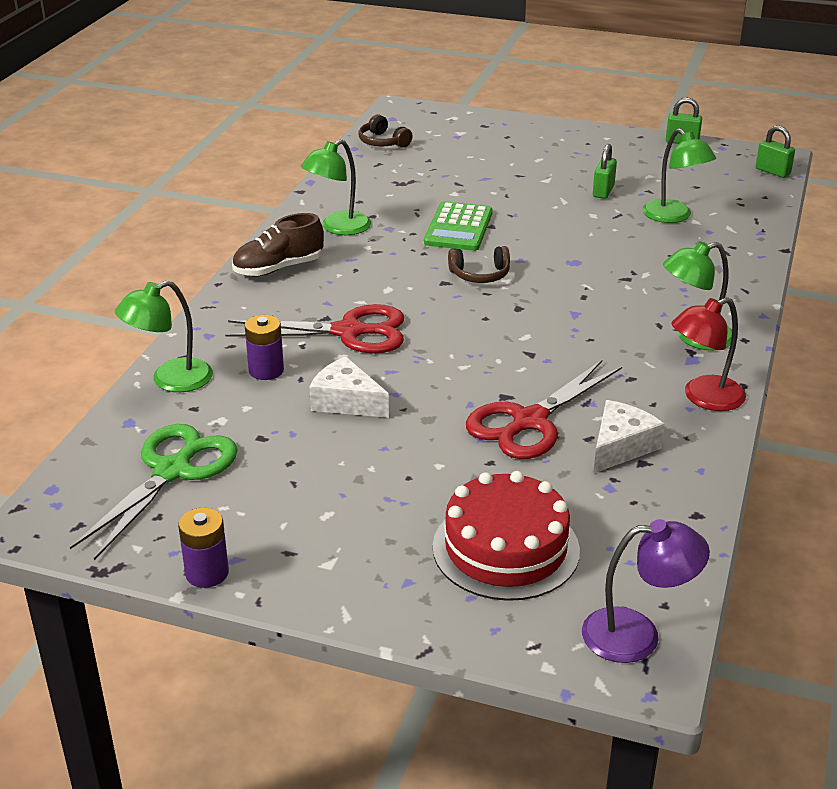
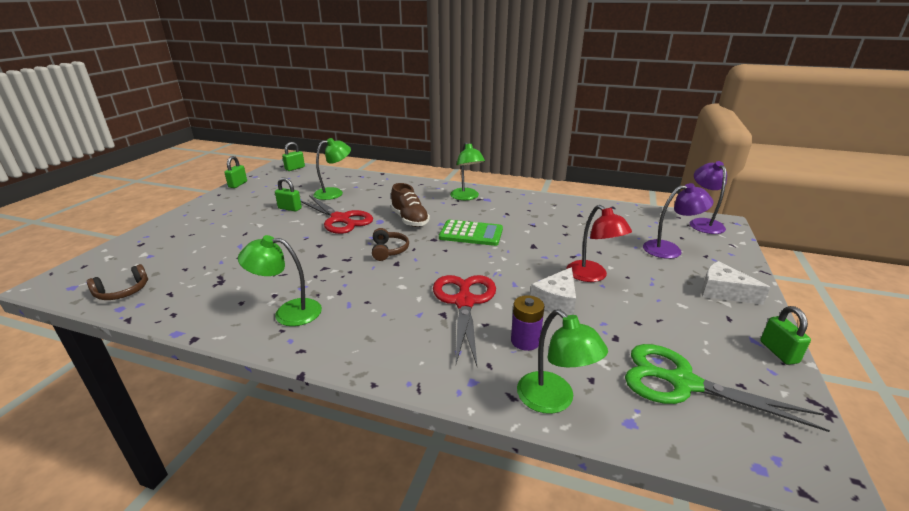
camera: 90 degrees left, 5 degrees down
(207, 573) = (778, 352): purple battery -> green padlock
(278, 268) = (354, 344): brown shoe -> brown shoe (410, 220)
(338, 228) = (288, 312): green lamp -> green lamp turned 135 degrees clockwise
(458, 228) = (316, 257): green calculator -> green calculator (471, 233)
(505, 548) = (669, 249): red cake -> purple lamp
(529, 421) = (556, 240): red scissors -> red scissors (340, 219)
(620, 447) = (569, 219): white cheese -> white cheese (723, 292)
(703, 398) = (520, 199): red lamp -> red lamp (592, 276)

